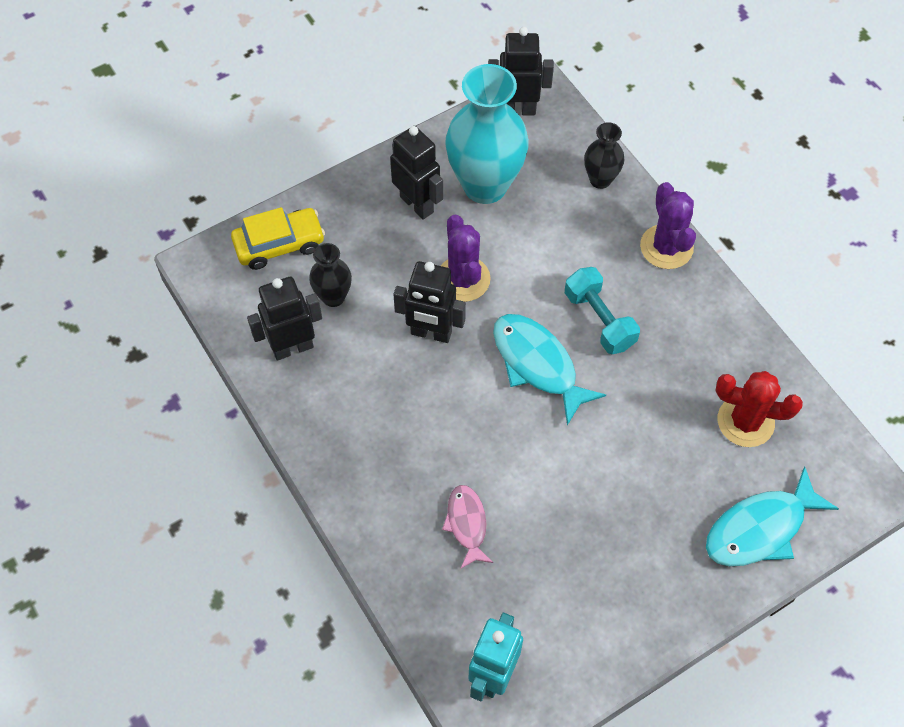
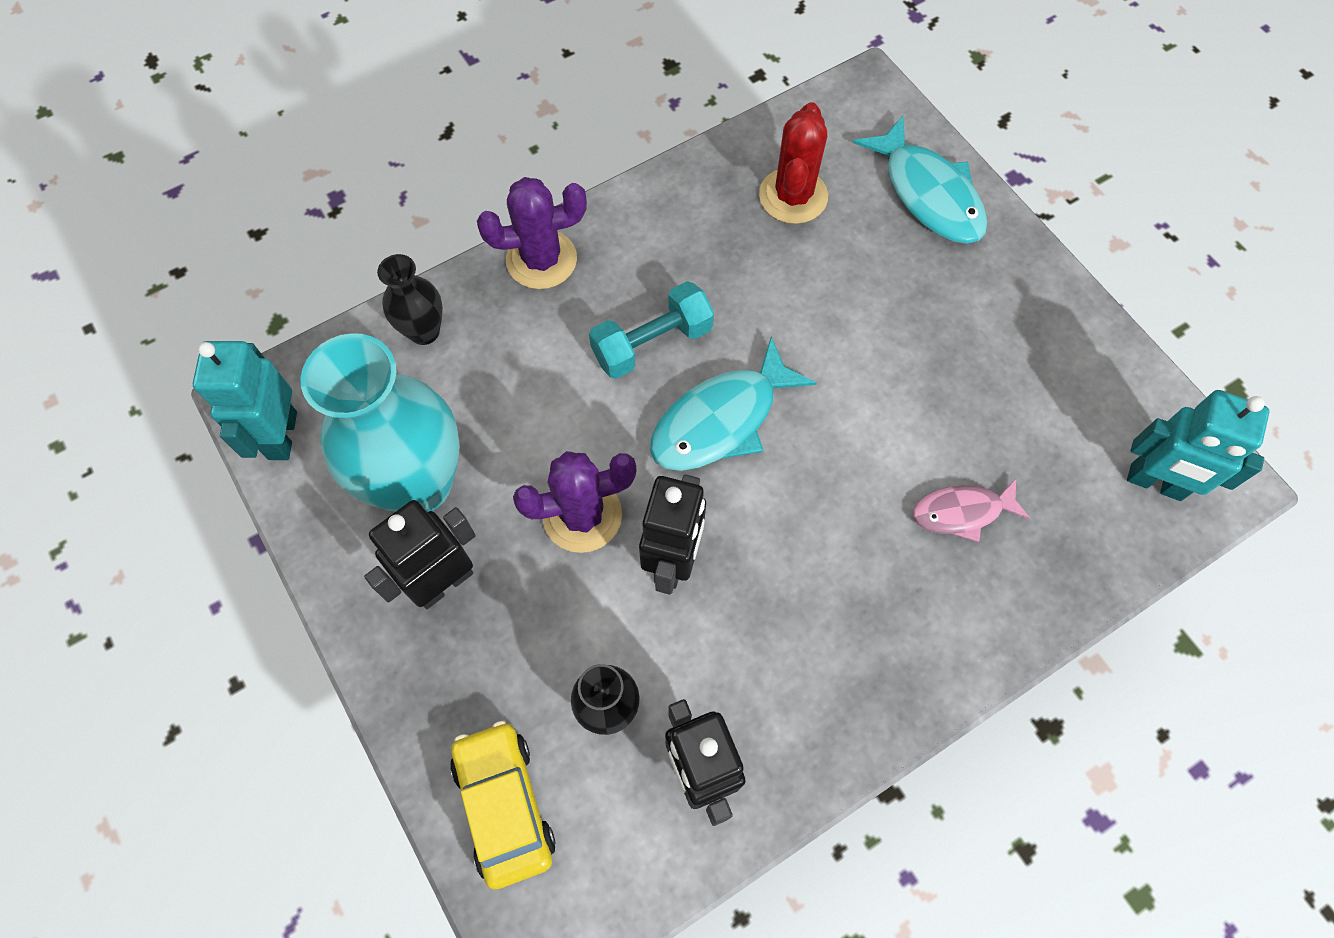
camera: 90 degrees left, 5 degrees up
(517, 109) = (282, 435): black robot -> turquoise robot

